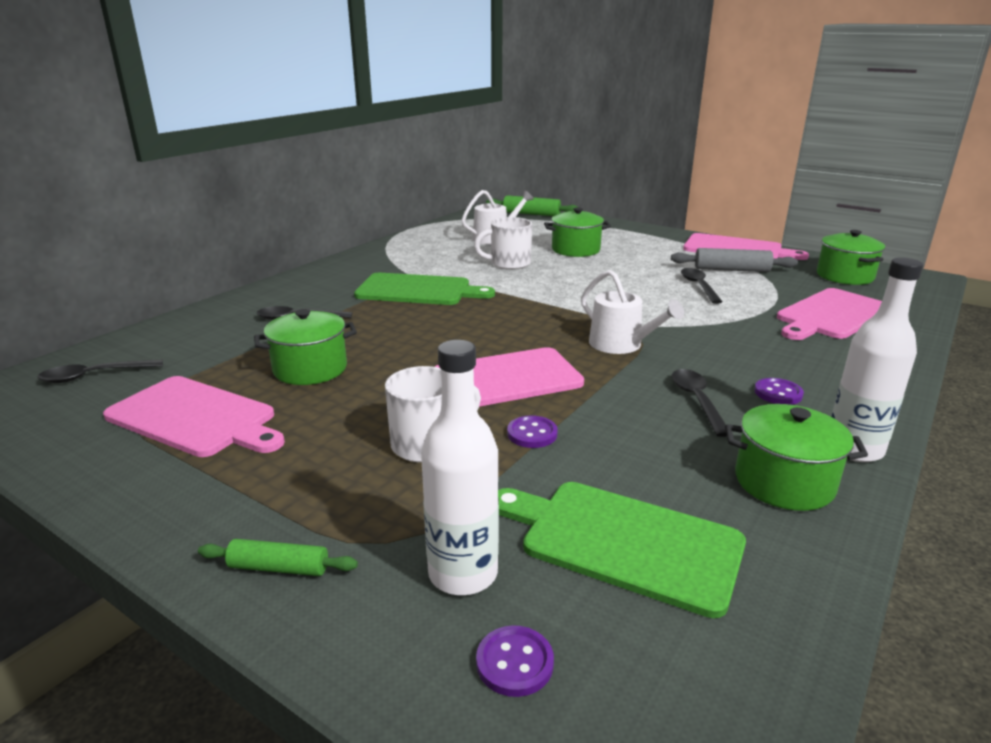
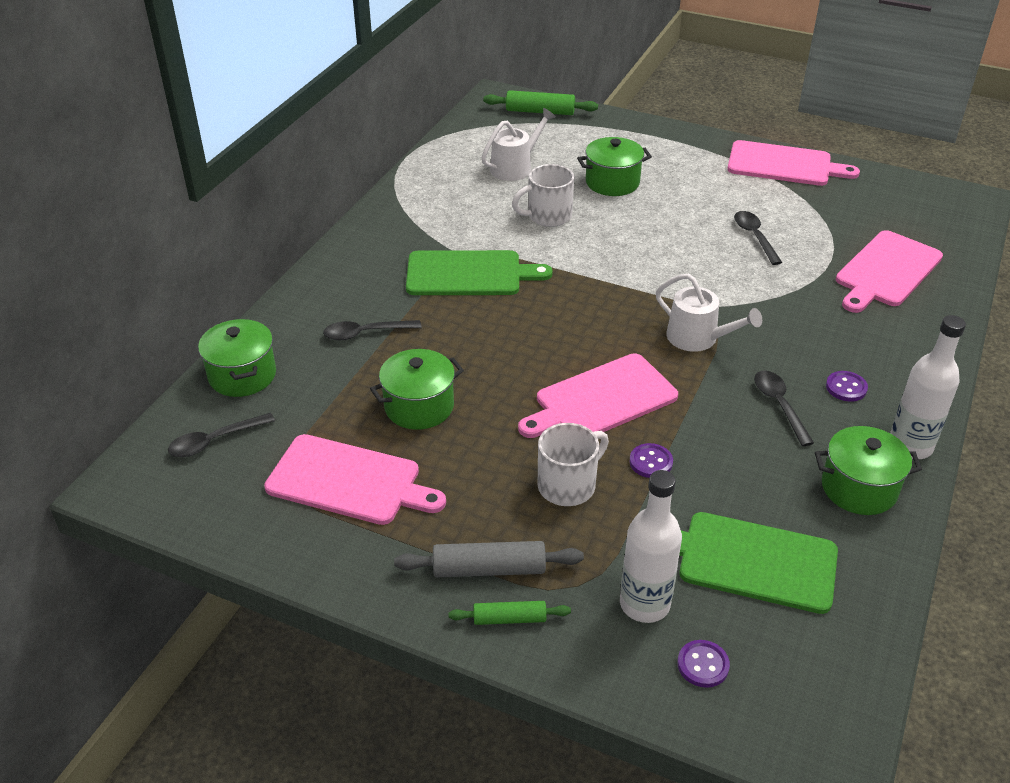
camera: 10 degrees left, 15 degrees up
(731, 270) = (783, 204): grey rolling pin -> grey rolling pin (489, 569)
(844, 276) = (896, 204): green pot -> green pot (242, 375)

